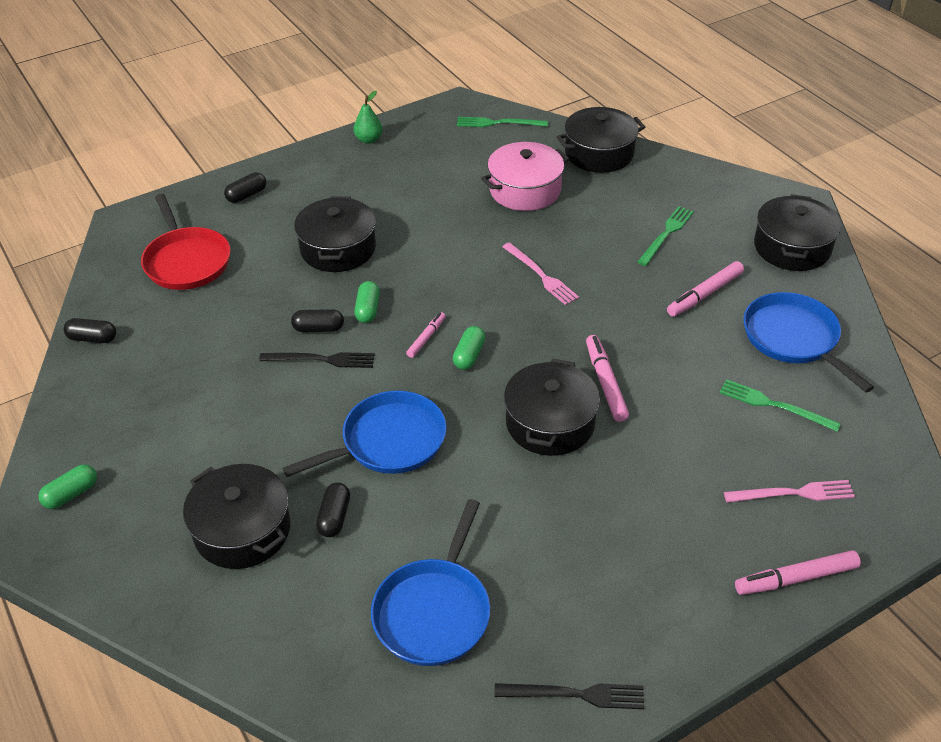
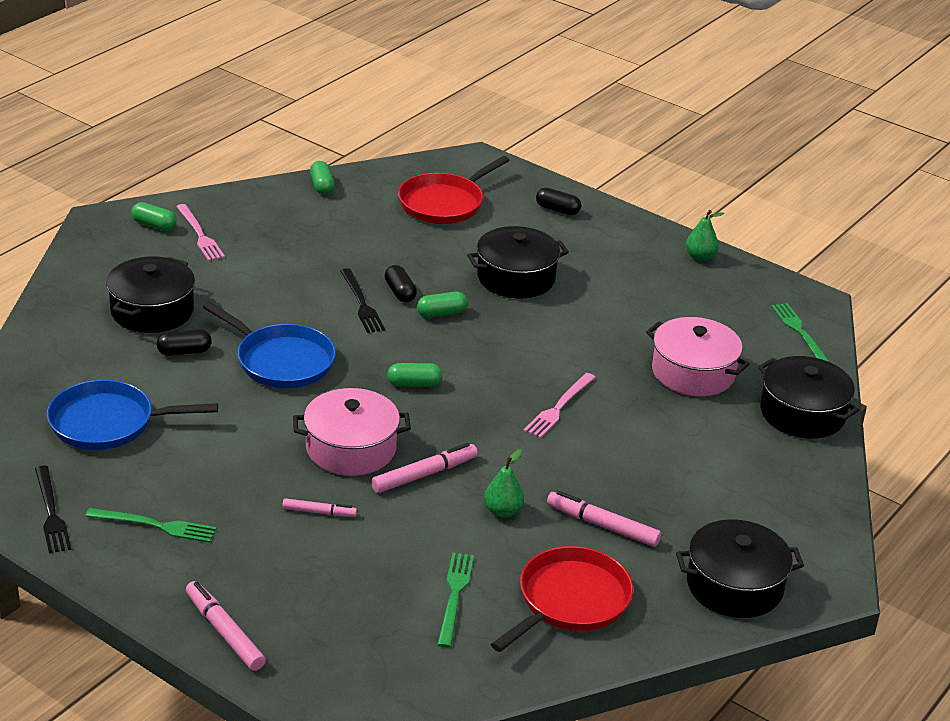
camera: 65 degrees right, 10 degrees down
(92, 338) = (322, 186): black capsule -> green capsule
(426, 338) = (423, 354): pink marker -> pink marker (319, 512)
(550, 423) = (351, 448): black pot -> pink pot
(666, 234) = (689, 484): green fork -> green fork (155, 525)
(670, 347) = (502, 511): none -> green pear
(793, 338) = (570, 601): blue pan -> red pan
(793, 493) = (334, 621): pink fork -> pink fork (200, 235)

